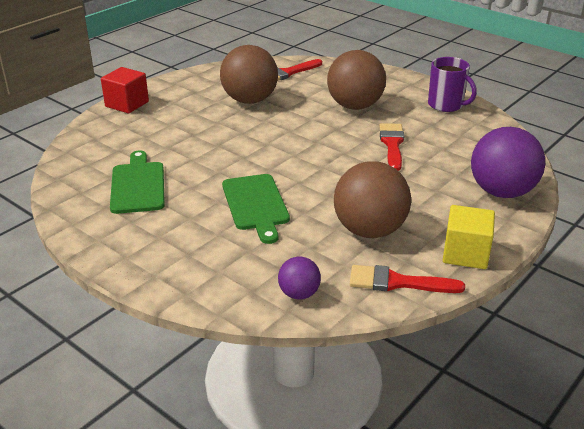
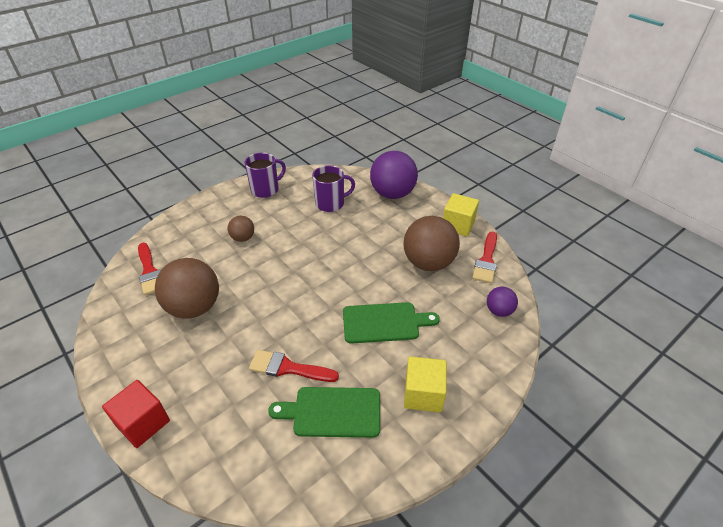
camera: 80 degrees left, 10 degrees up
(161, 237) = (423, 394): none -> yellow cube
(355, 106) = (243, 238): brown ball -> brown ball, size x0.50
(392, 144) = (315, 229): red brush -> red brush (288, 368)
(448, 148) = (330, 203): none -> purple mug

